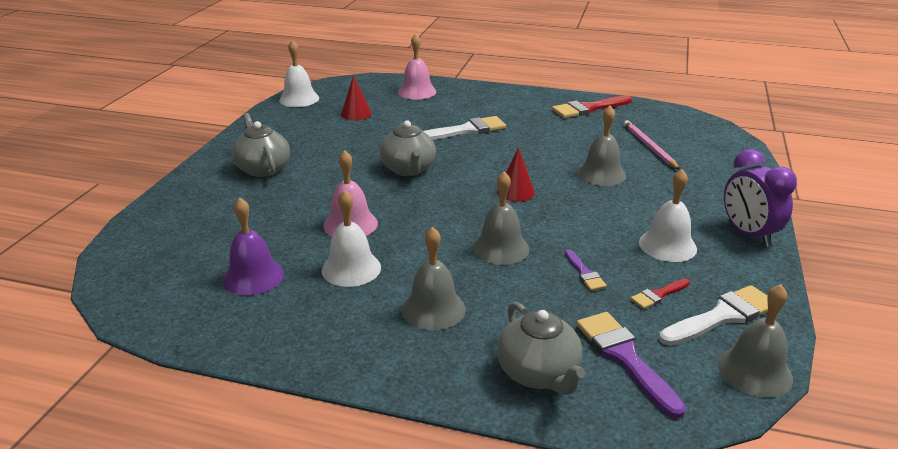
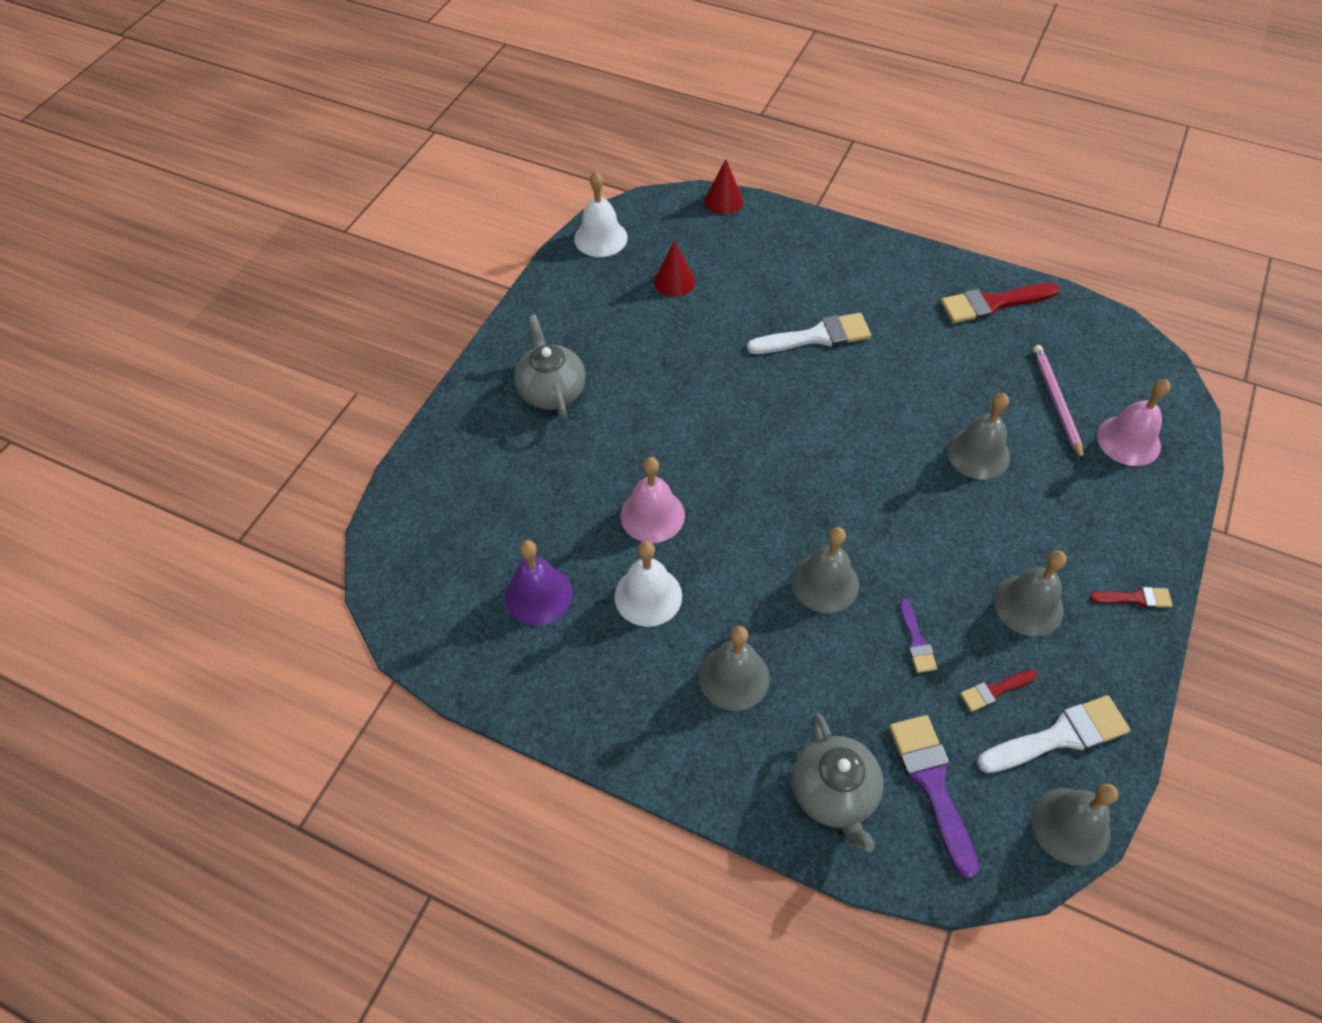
camera: 10 degrees right, 25 degrees up
(408, 169) = (732, 414): grey teapot -> none
(417, 91) = (760, 236): pink bell -> pink bell (1128, 440)
(516, 192) = (861, 477): red cone -> red cone (723, 201)
(667, 245) = (1028, 605): white bell -> grey bell
(748, 234) = (1135, 598): purple clock -> red brush

